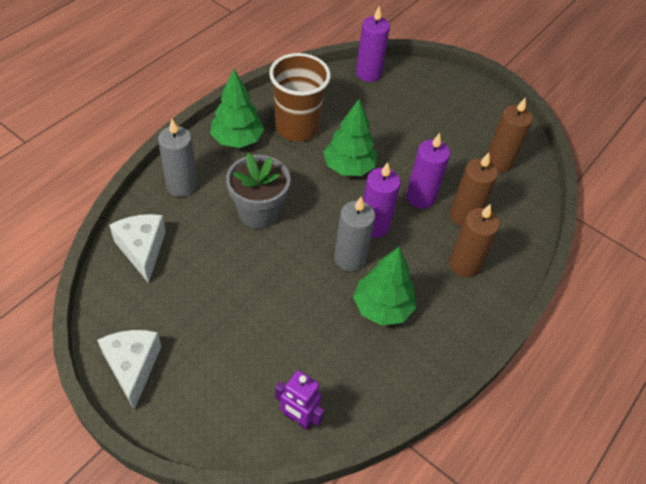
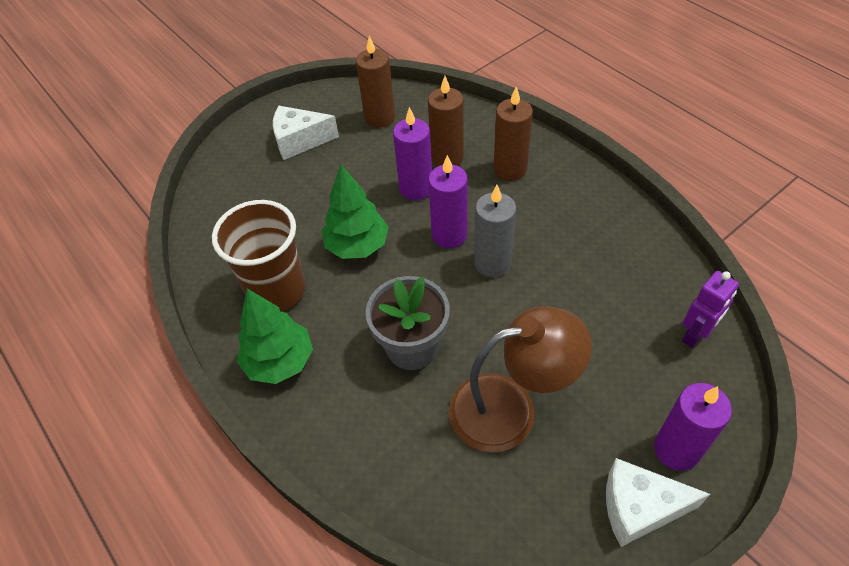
camera: 70 degrees left, 0 degrees up
(142, 250) = (454, 493): white cheese -> white cheese (300, 141)
(181, 186) = (348, 437): grey candle -> none
(211, 279) = (510, 408): none -> brown lamp
(368, 73) = (205, 205): purple candle -> purple candle (676, 449)
(382, 307) = (559, 244): green tree -> none

